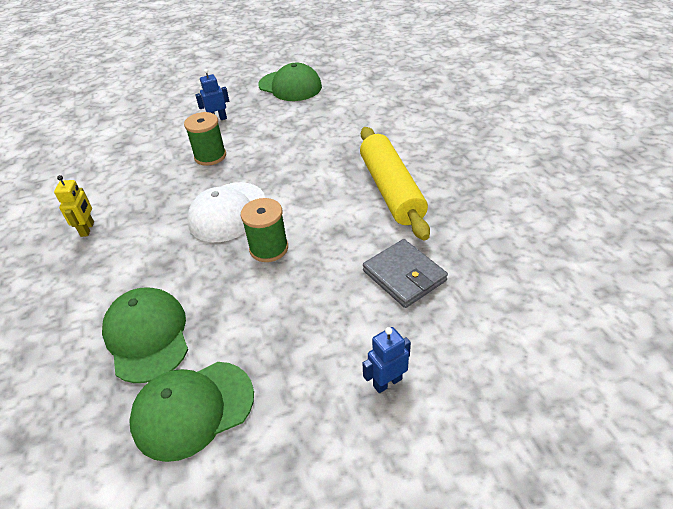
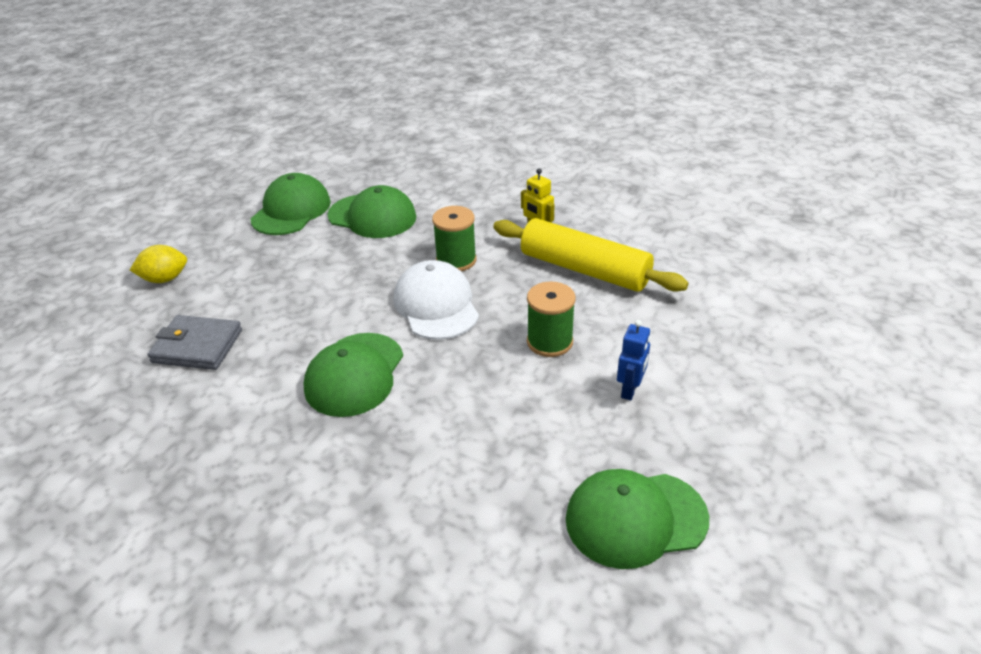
camera: 135 degrees right, 5 degrees down
(269, 248) = (352, 301): green spool -> green spool (456, 260)
(325, 195) = (354, 374): none -> green cap
(387, 382) = (165, 279): blue robot -> yellow lemon
(391, 190) = (279, 423): yellow rolling pin -> yellow rolling pin (584, 269)

